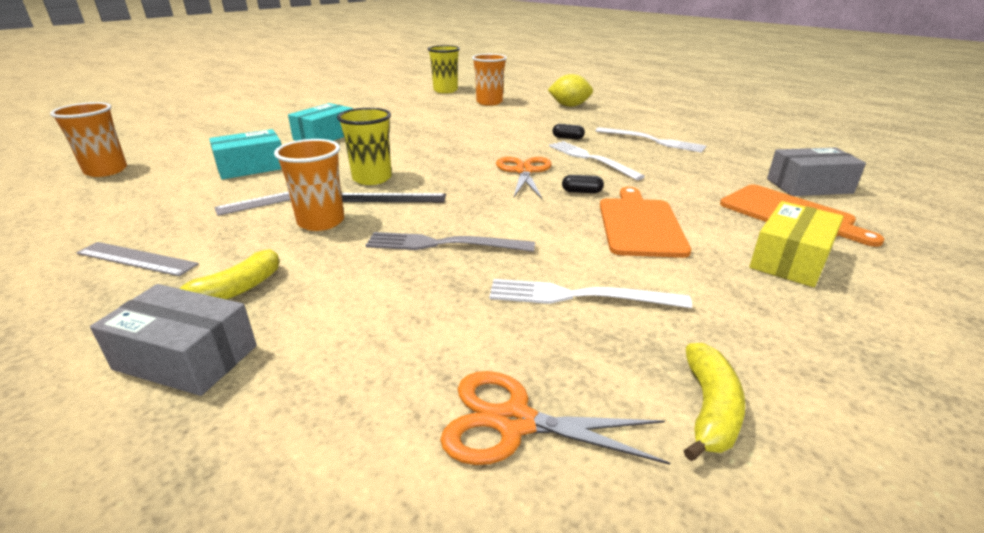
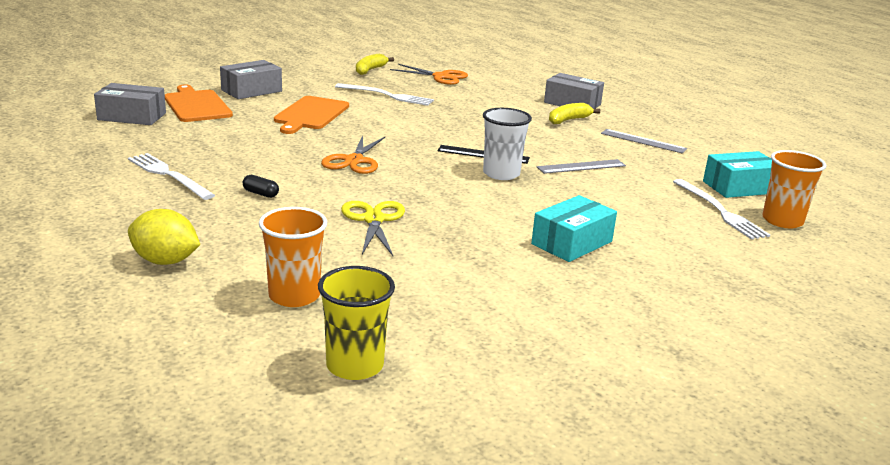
camera: 170 degrees left, 5 degrees down
(251, 167) = (629, 203): turquoise box -> turquoise box (739, 187)
(321, 222) = (535, 145): orange cup -> none
(372, 178) = (501, 174): yellow cup -> white cup
(443, 244) = (450, 123): grey fork -> none
(472, 133) = (374, 220): none -> yellow scissors
(582, 192) = (323, 138): black capsule -> none
(590, 159) = (273, 164): white fork -> white fork (720, 211)
(790, 259) = (251, 91): yellow box -> grey box

